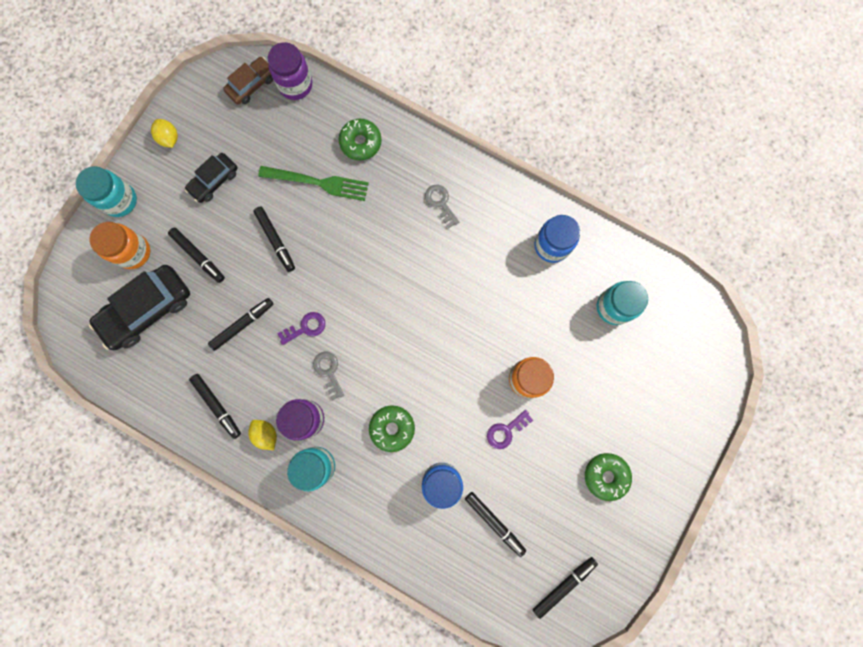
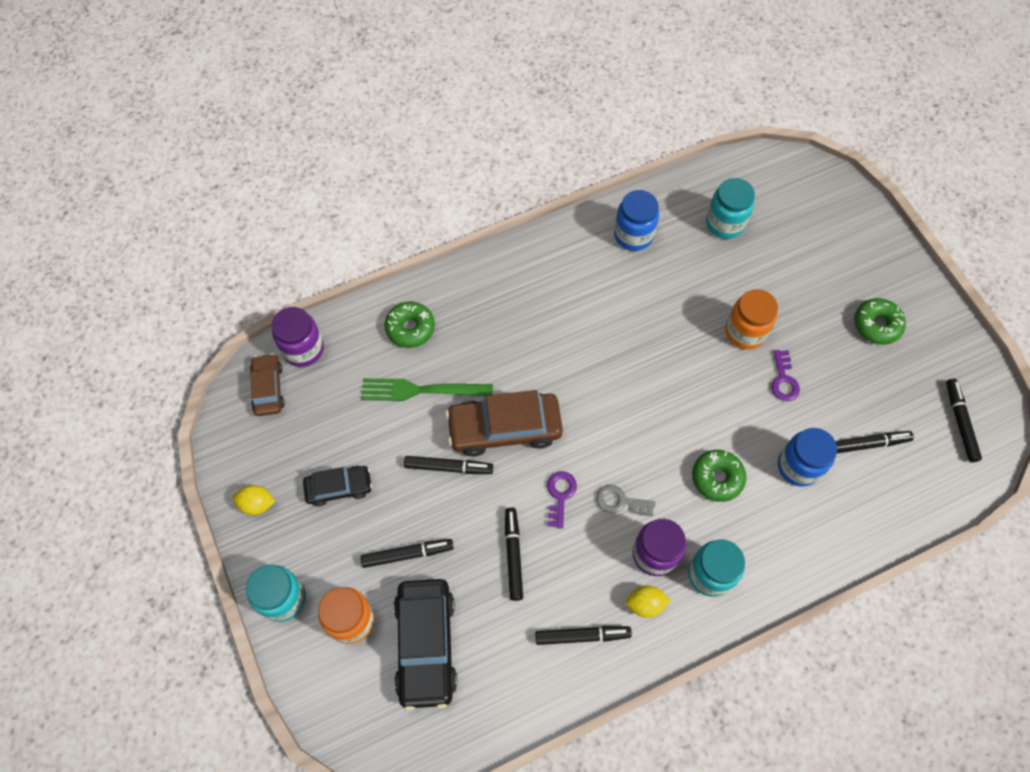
camera: 55 degrees left, 15 degrees down
(214, 181) = (339, 488): black car -> black car turned 90 degrees counterclockwise
(318, 183) = (420, 390): green fork -> green fork turned 135 degrees counterclockwise
(329, 258) = (504, 428): none -> brown car
(440, 203) = (524, 298): grey key -> none

